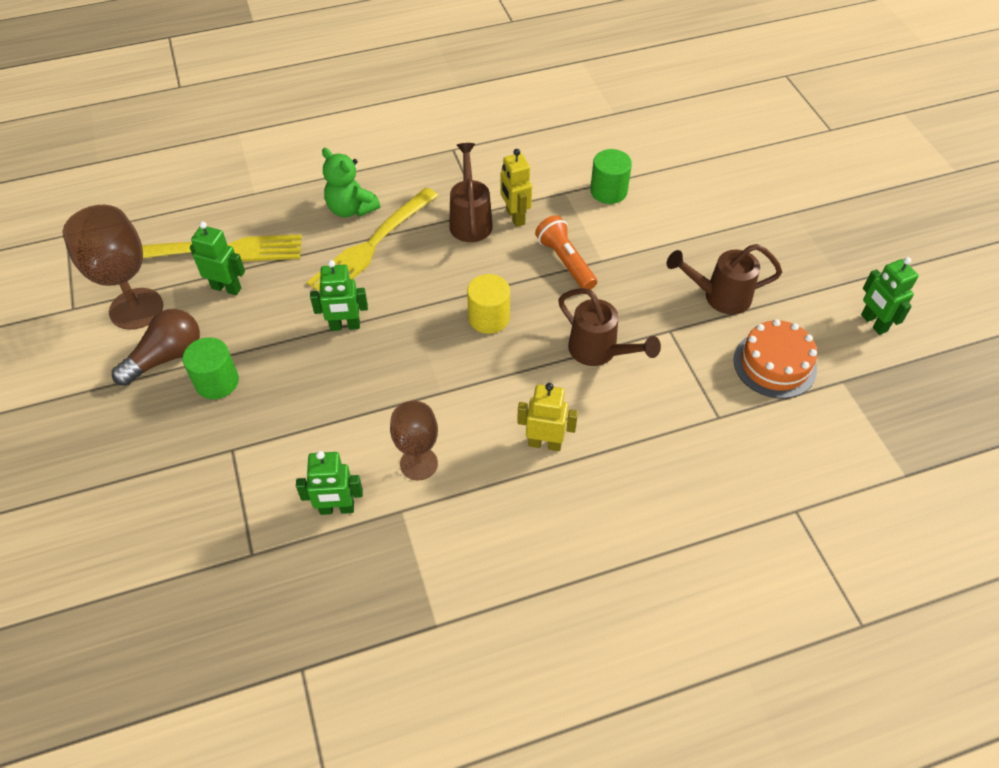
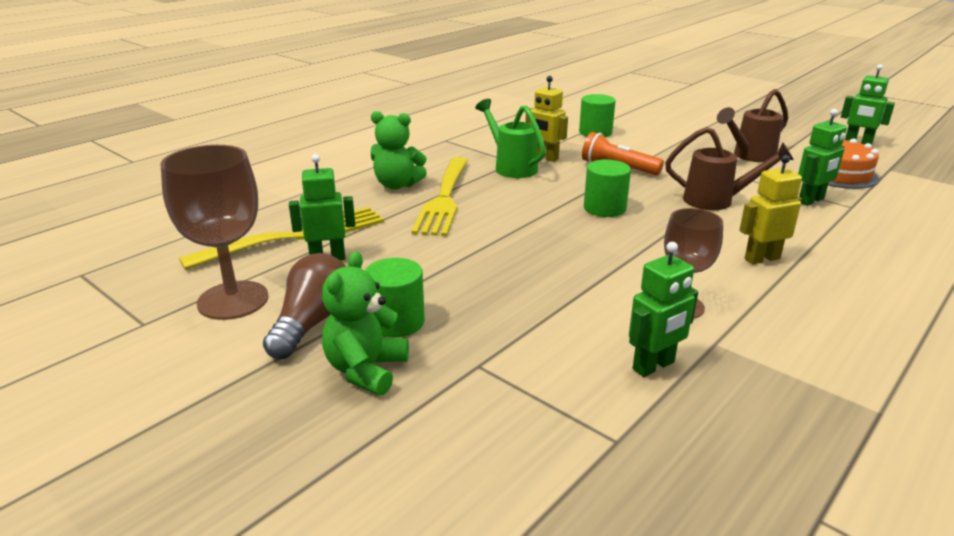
camera: 30 degrees left, 25 degrees down
(164, 419) = (366, 370): none -> green teddy bear
(345, 326) = (484, 247): green robot -> green robot (811, 201)
(470, 220) = (511, 167): brown watering can -> green watering can
(489, 318) = (604, 208): yellow cylinder -> green cylinder

